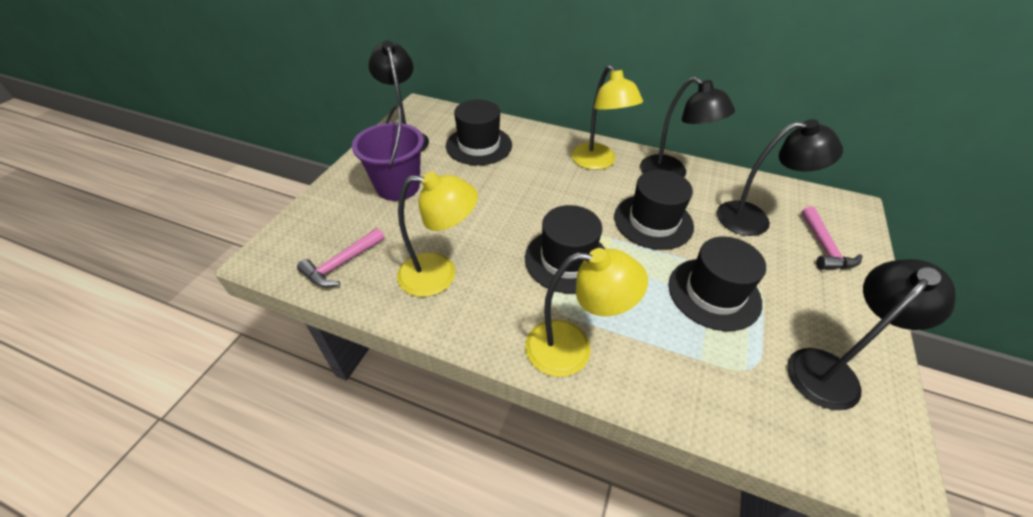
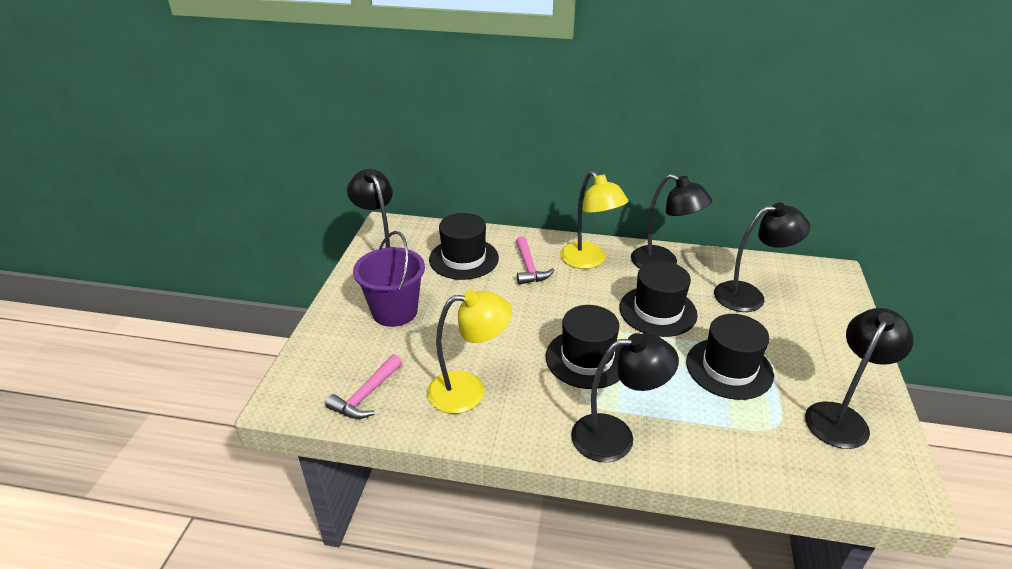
camera: 10 degrees left, 10 degrees down
(572, 348) = (615, 436): yellow lamp -> black lamp
(824, 247) = (816, 313): pink hammer -> pink hammer (529, 268)

